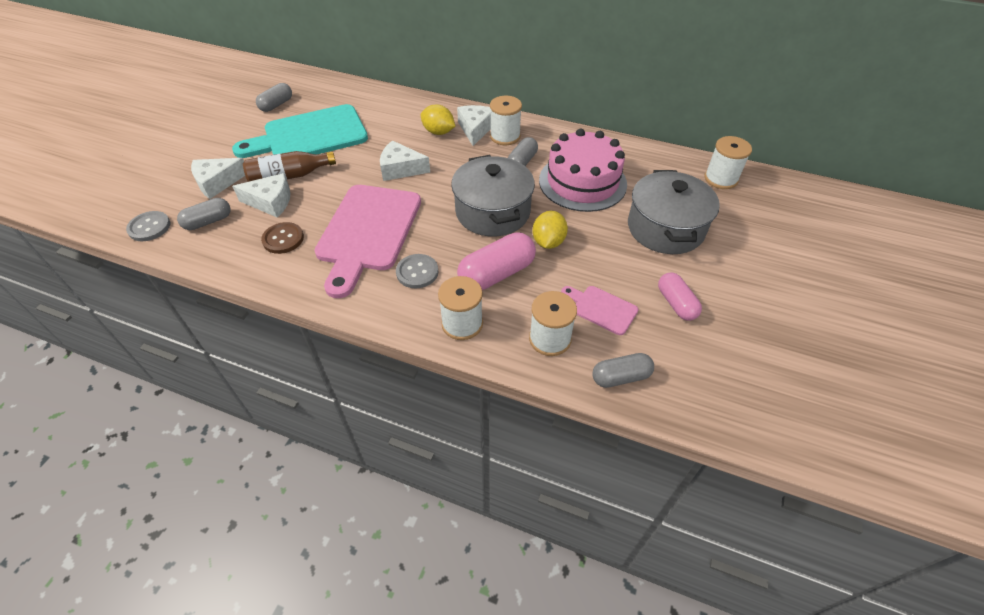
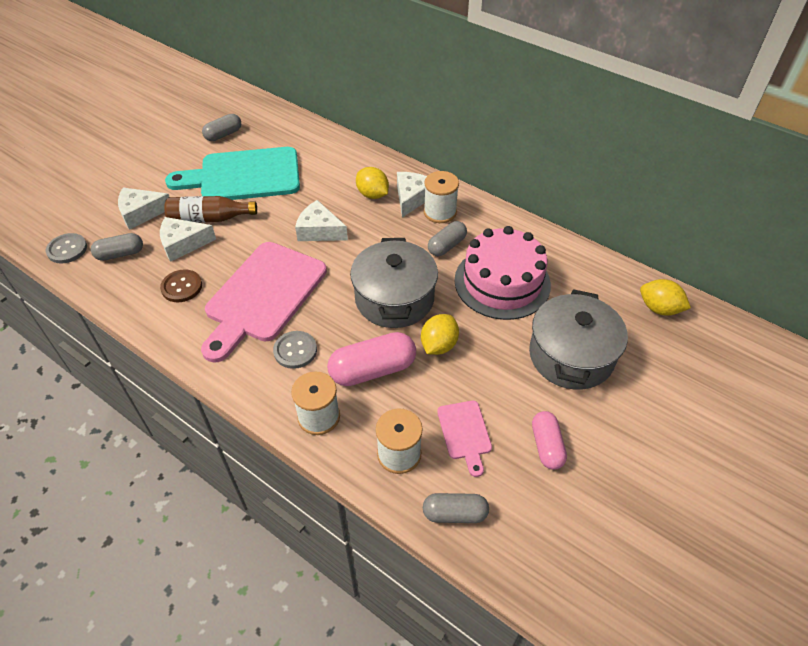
camera: 15 degrees right, 0 degrees up
(271, 202) = (183, 244): white cheese -> white cheese turned 150 degrees clockwise
(601, 308) = (465, 433): pink cutting board -> pink cutting board turned 150 degrees counterclockwise
(721, 179) = (659, 308): white spool -> yellow lemon

